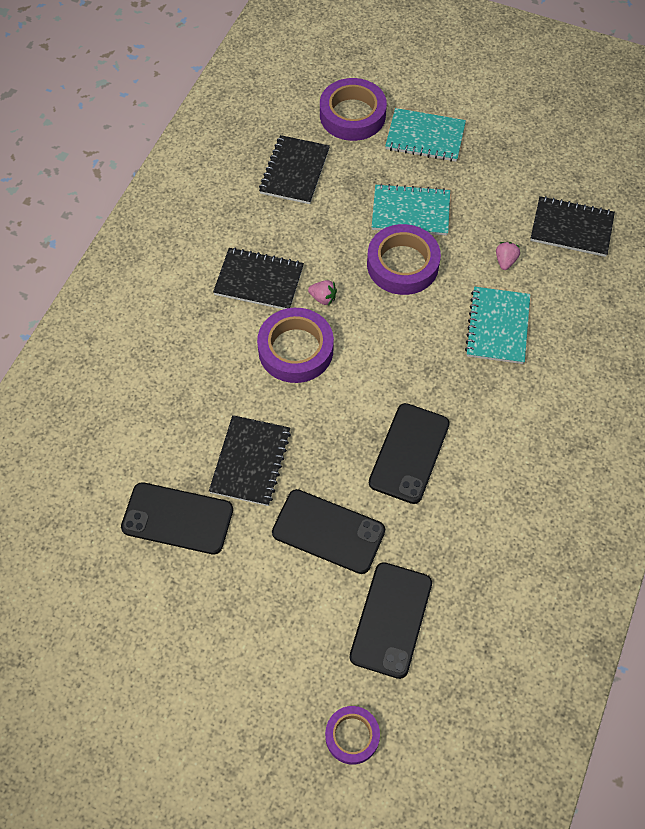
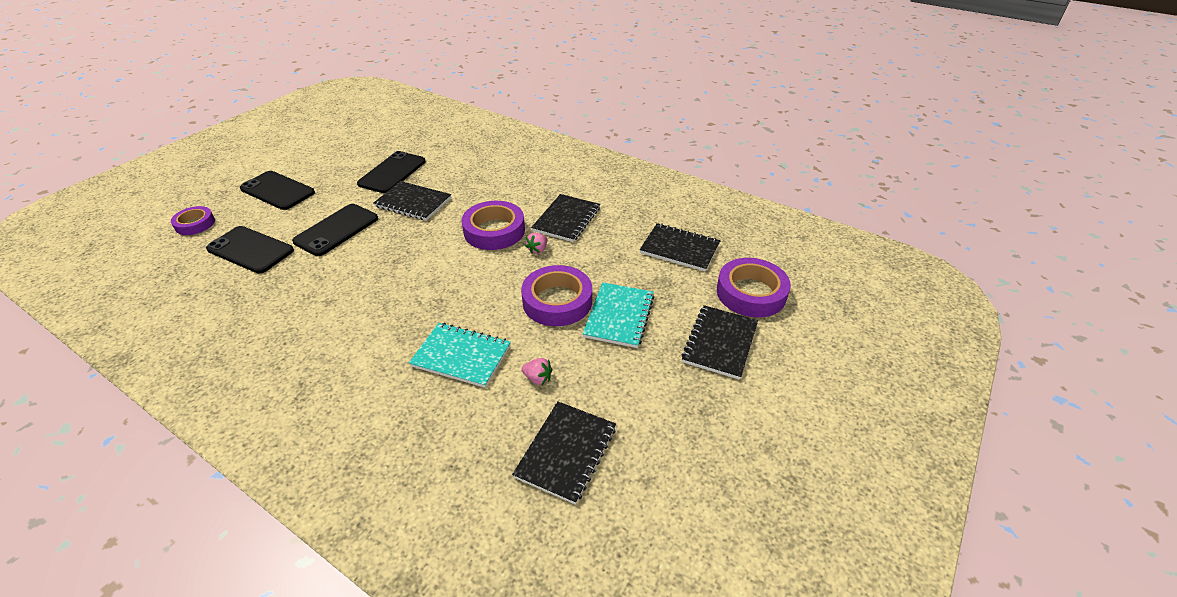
camera: 100 degrees right, 20 degrees down
(409, 453) = (369, 277): black phone -> black phone (277, 191)
(425, 137) = (720, 343): turquoise notebook -> black notebook

